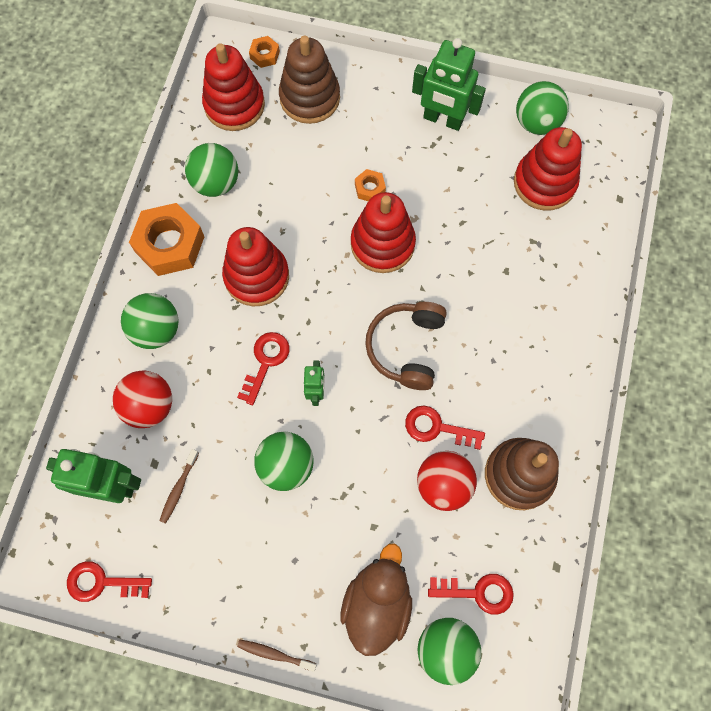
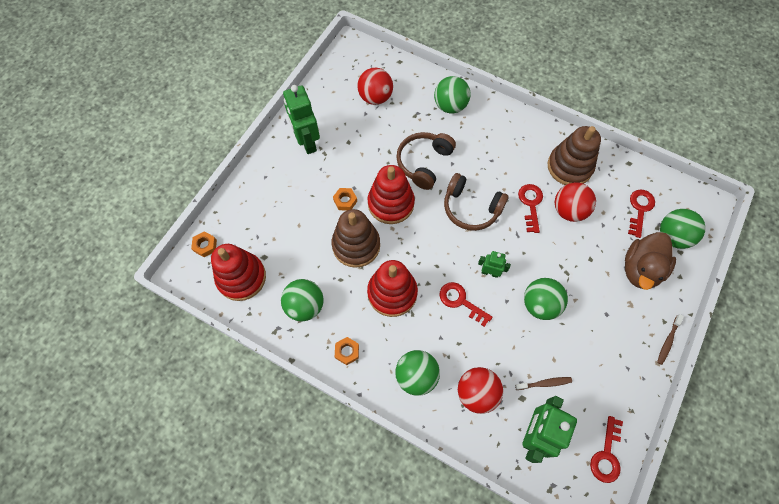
camera: 75 degrees left, 5 degrees down
(169, 244) = (347, 352): orange nut -> orange nut, size x0.47
(179, 488) = (544, 383): brown toothbrush -> brown toothbrush turned 45 degrees counterclockwise
(309, 98) = (256, 222): brown stacking toy -> brown stacking toy (356, 245)
(377, 603) = (640, 269): brown duck -> brown duck turned 90 degrees counterclockwise
(437, 428) = (530, 204): red key -> red key turned 150 degrees clockwise
(443, 120) = (307, 142): green robot -> green robot turned 120 degrees clockwise
(458, 270) = (424, 163): none -> brown headphones
(536, 123) = (330, 89): green ball -> green ball (450, 106)
(544, 183) = (375, 97): red stacking toy -> red ball

